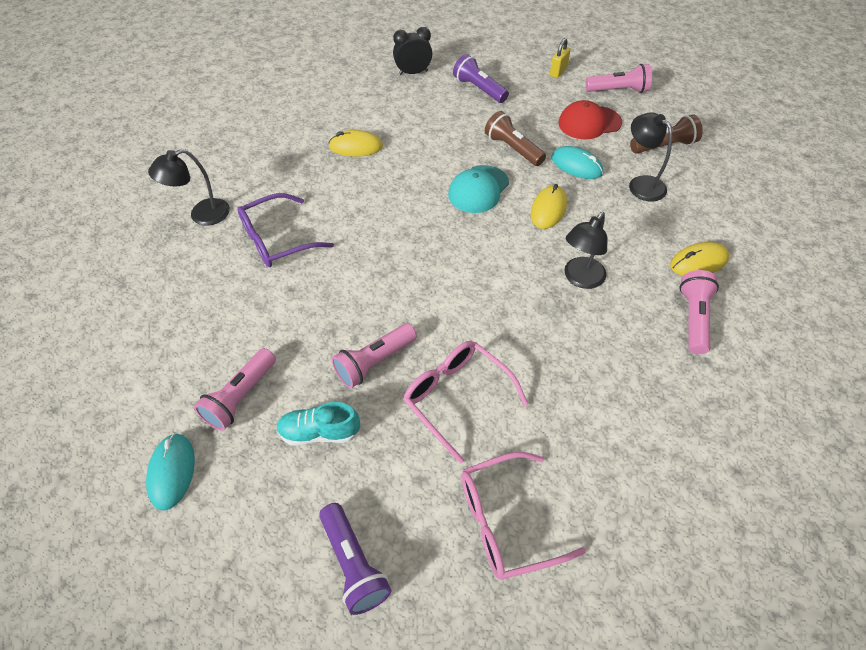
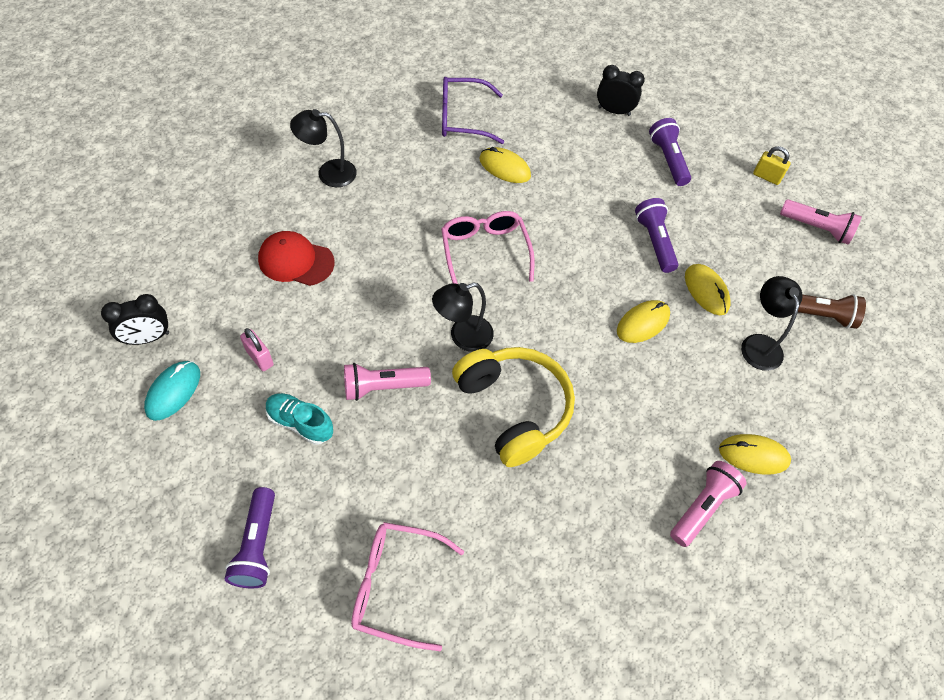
camera: 25 degrees right, 5 degrees up
(112, 437) = (148, 338): none -> black clock
(241, 397) = (259, 358): pink flashlight -> pink padlock
(277, 240) = (375, 229): purple glasses -> purple glasses (462, 118)
(456, 397) = (429, 457): pink glasses -> pink glasses (484, 251)
(478, 189) = (589, 268): turquoise cap -> none
(498, 322) = (514, 409): none -> yellow headphones
(513, 149) = (654, 242): brown flashlight -> purple flashlight
(558, 72) = (766, 177): yellow padlock -> yellow padlock turned 60 degrees clockwise
(576, 165) = (706, 291): turquoise mouse -> yellow mouse
(580, 279) = (621, 409): black lamp -> black lamp (463, 336)
(589, 123) = (756, 250): red cap -> red cap (296, 261)

